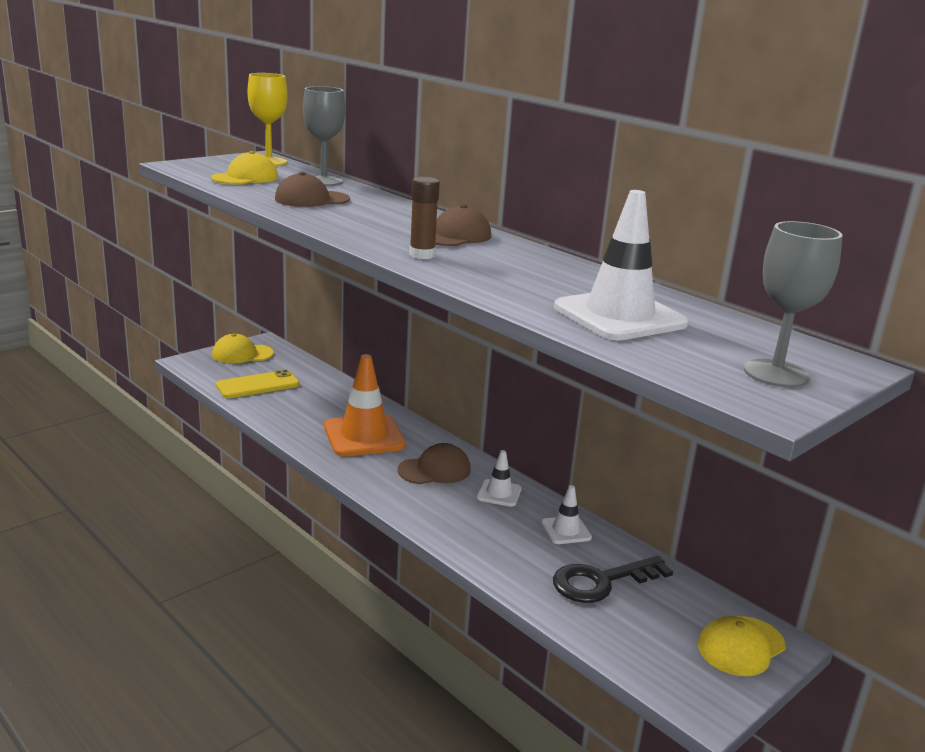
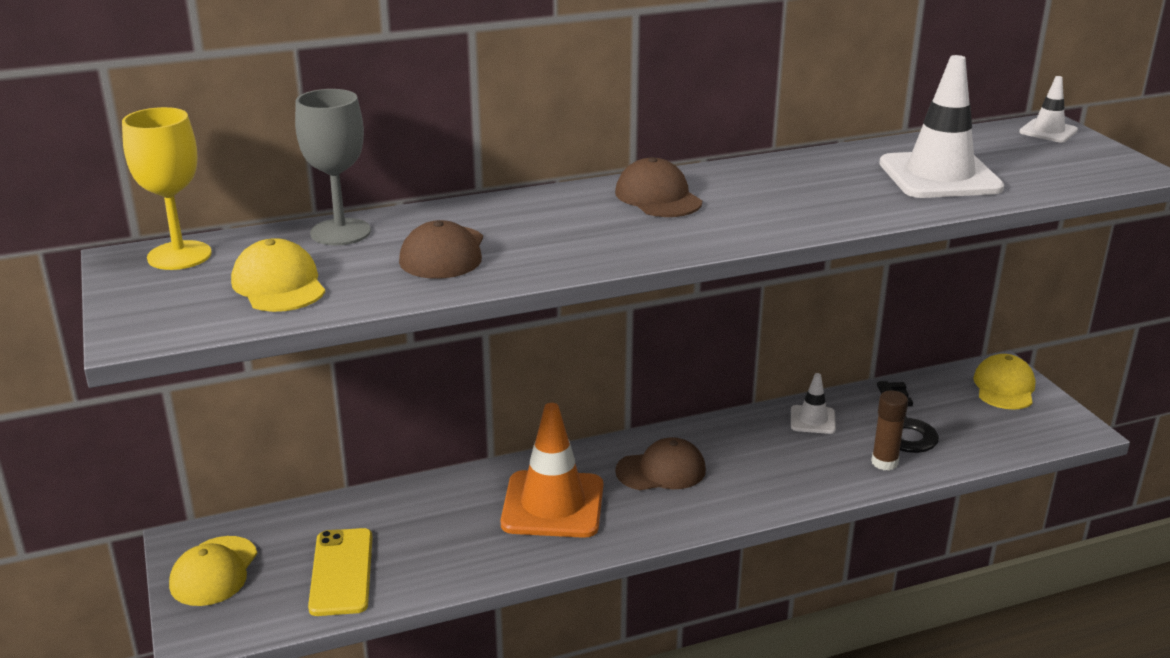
camera: 65 degrees left, 5 degrees up
(422, 255) = (729, 226): brown glue stick -> brown glue stick (884, 462)
(434, 470) = (661, 470): brown cap -> brown cap turned 75 degrees clockwise
(499, 493) = (729, 440): white traffic cone -> white traffic cone (1048, 131)
(741, 646) = (1004, 387): yellow cap -> yellow cap turned 150 degrees counterclockwise
(776, 373) = (1073, 154): grey goblet -> none

